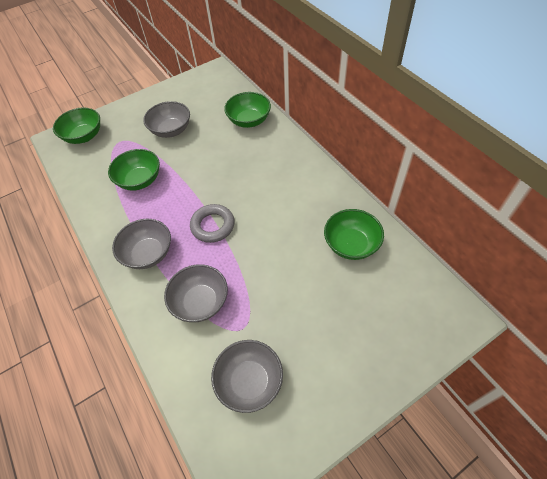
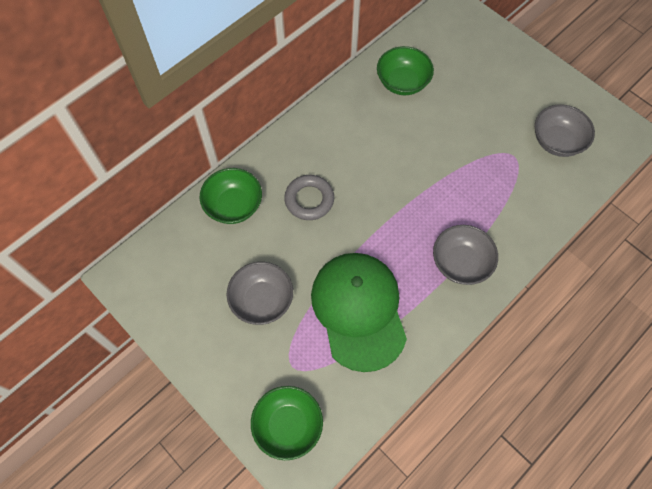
camera: 105 degrees left, 10 degrees up
(140, 180) = (359, 310): green bowl -> green cap
(200, 302) = (500, 196): grey bowl -> none
(213, 226) = (409, 207): grey ring -> grey ring (309, 200)

